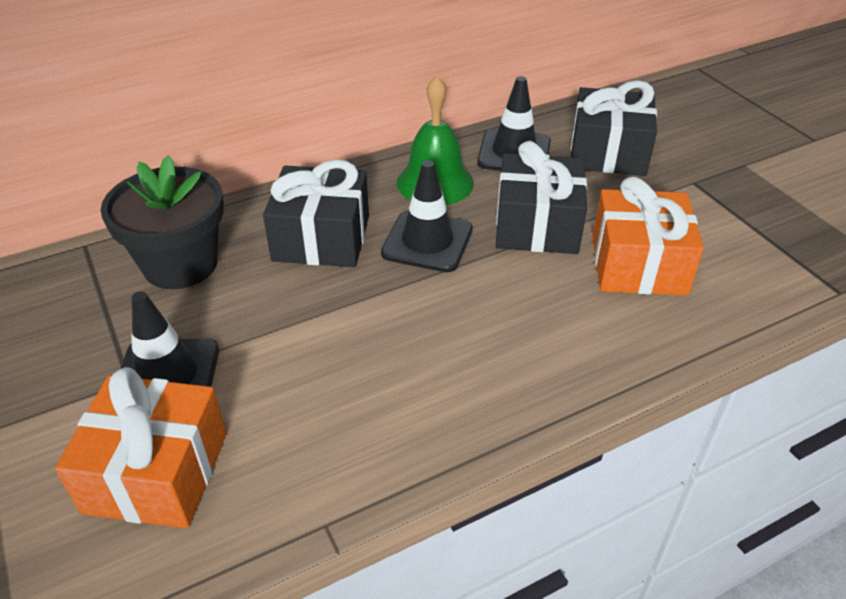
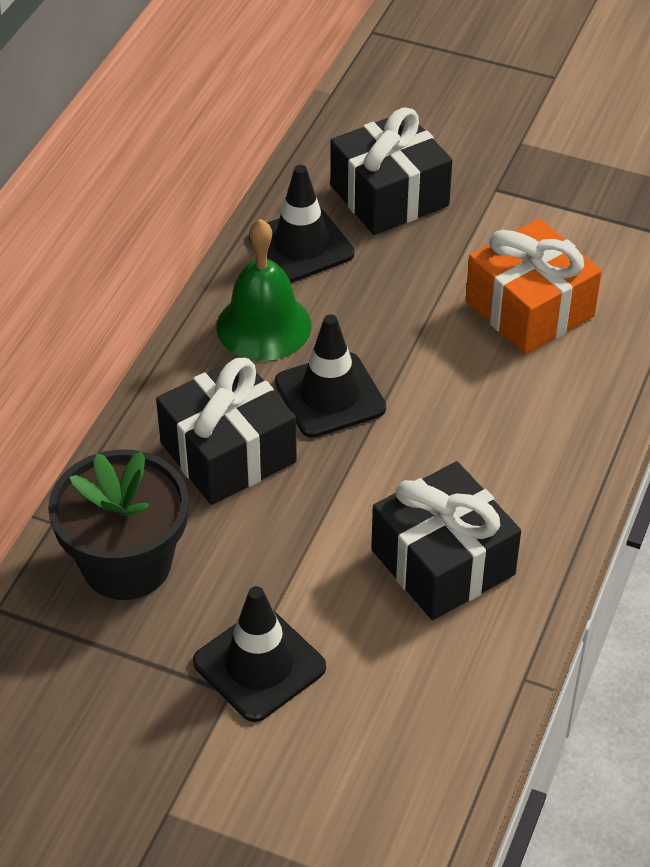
camera: 40 degrees left, 5 degrees up
(157, 472) = (355, 736): orange gift -> none
(537, 225) = (408, 319): black gift -> black gift (442, 562)

